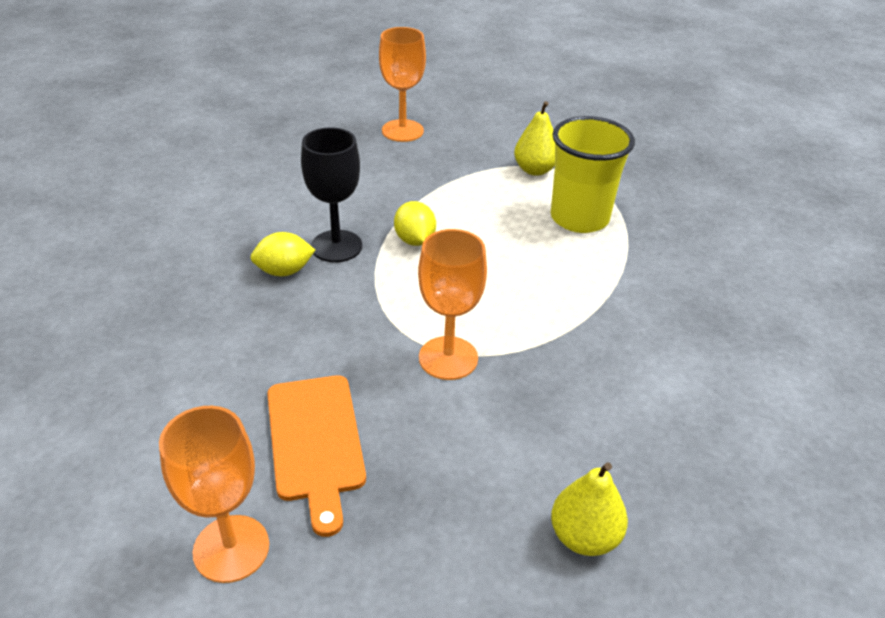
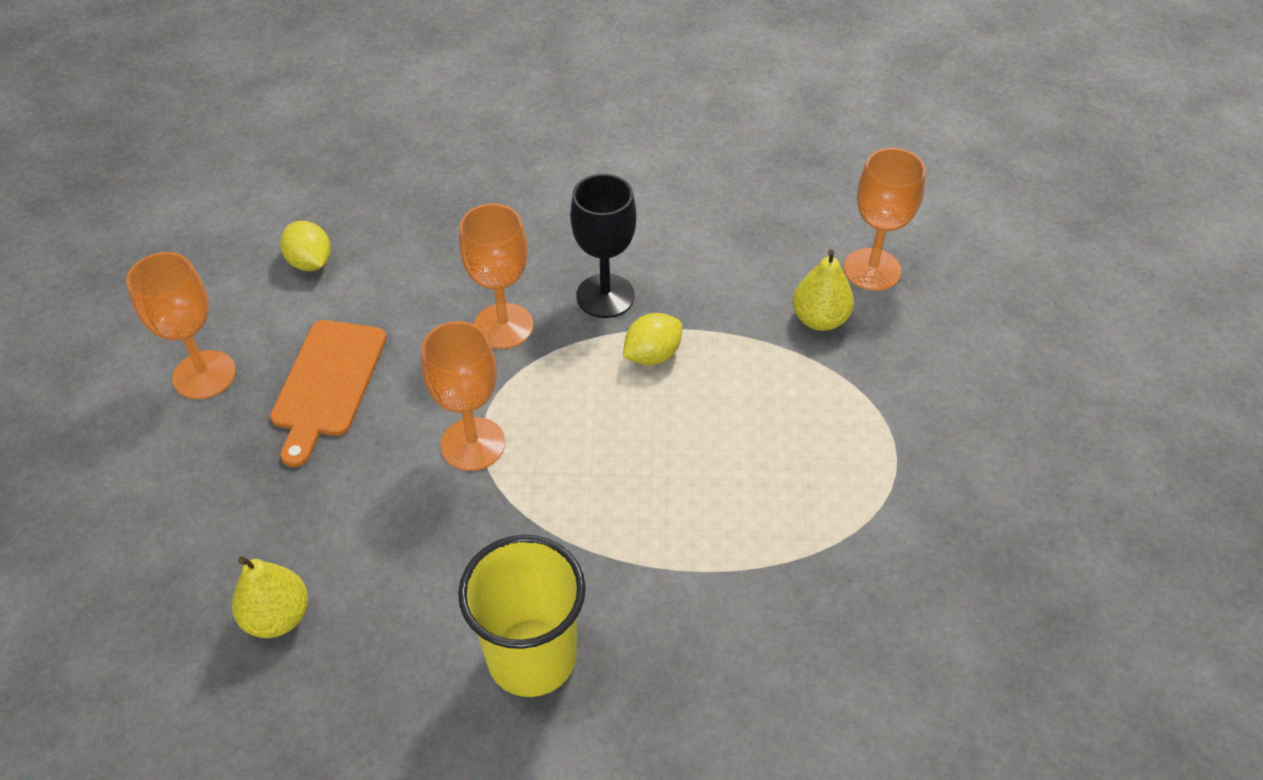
camera: 70 degrees right, 10 degrees up
(284, 271) = (543, 273): yellow lemon -> yellow lemon (310, 262)
(315, 442) = (327, 383): orange cutting board -> orange cutting board turned 45 degrees counterclockwise
(327, 308) = (503, 326): none -> orange goblet
(535, 170) = (875, 426): yellow pear -> yellow pear (819, 319)
(579, 218) = (792, 500): yellow cup -> yellow cup (532, 657)

